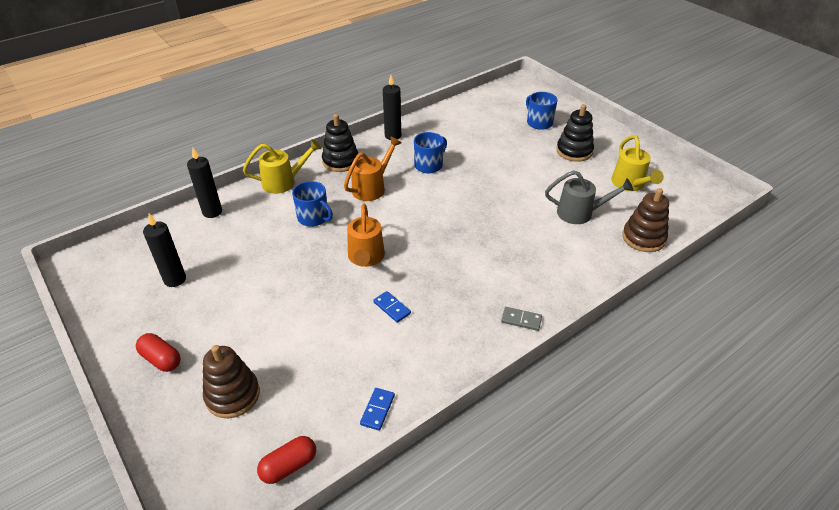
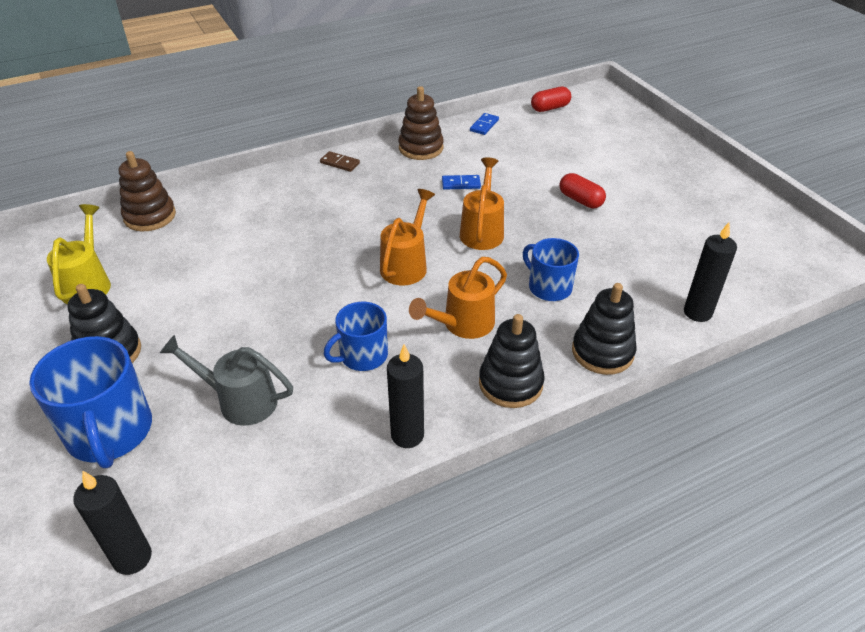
camera: 170 degrees left, 0 degrees up
(161, 359) = (677, 170): red capsule -> red capsule (580, 200)
(175, 279) = (702, 232): black candle -> black candle (132, 558)
(233, 395) = (602, 143): brown stacking toy -> brown stacking toy (421, 148)
(284, 182) = (602, 352): yellow watering can -> black stacking toy
(392, 308) = (461, 184): blue domino -> blue domino turned 60 degrees counterclockwise
(420, 222) = (406, 264): none -> orange watering can
(521, 320) = (340, 163): grey domino -> brown domino
(539, 122) = (110, 432): blue mug -> blue mug, size x1.62
(580, 213) = (194, 252): grey watering can -> grey watering can (240, 400)

